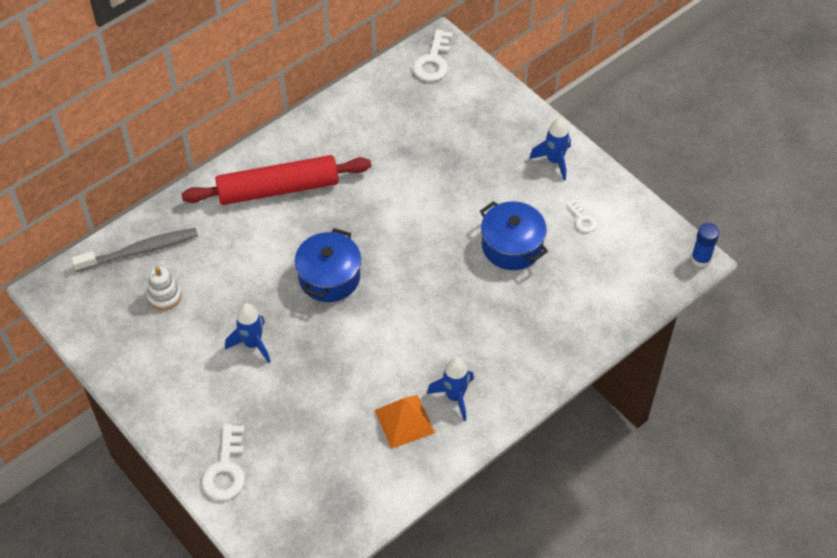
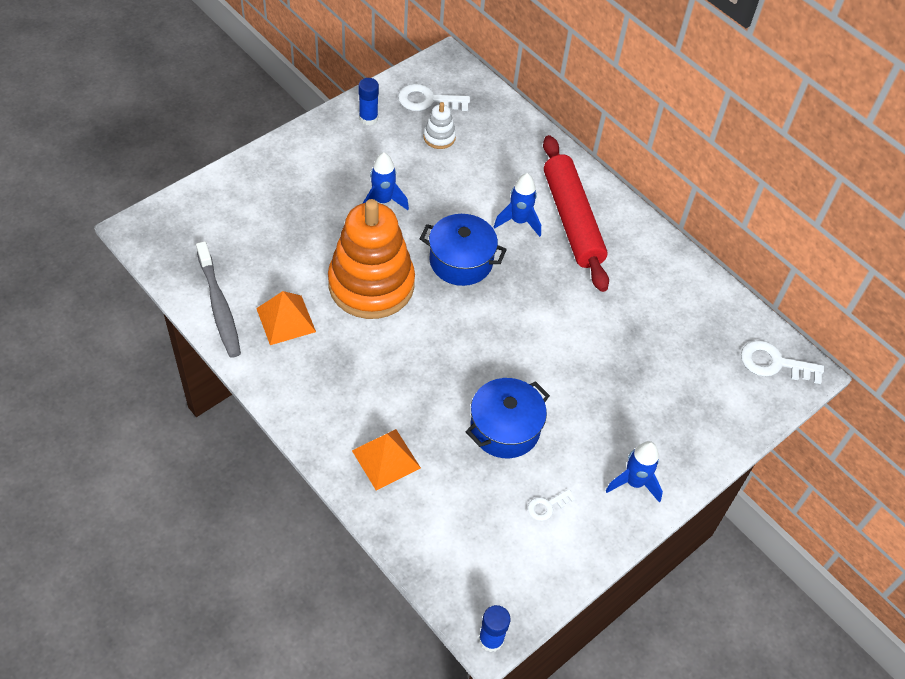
camera: 85 degrees right, 0 degrees up
(133, 361) = (368, 118): none -> blue glue stick
(140, 250) = (491, 118): grey toothbrush -> grey toothbrush (219, 306)
(226, 469) = (249, 184): white key -> white key (427, 100)
(359, 350) = (371, 284): none -> orange stacking toy
(455, 397) = (310, 364): blue rocket -> blue rocket (519, 221)
(550, 333) = (386, 459): none -> orange pyramid

